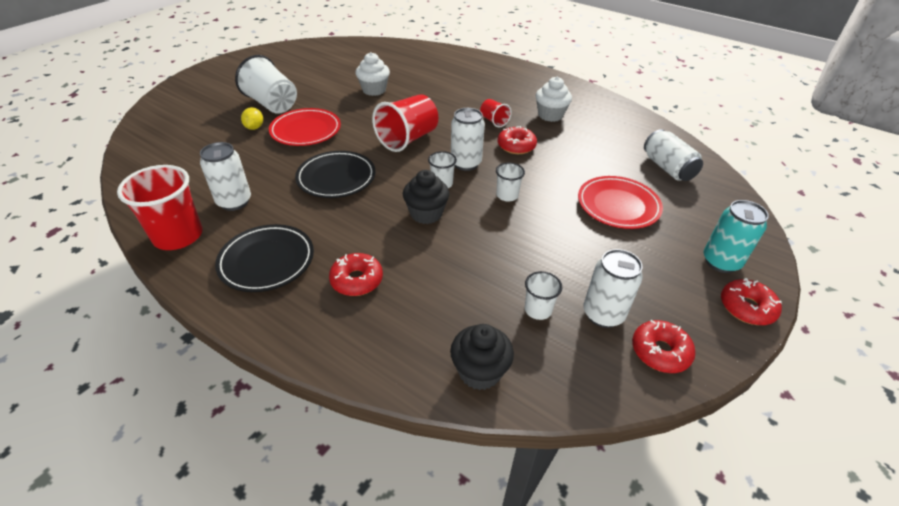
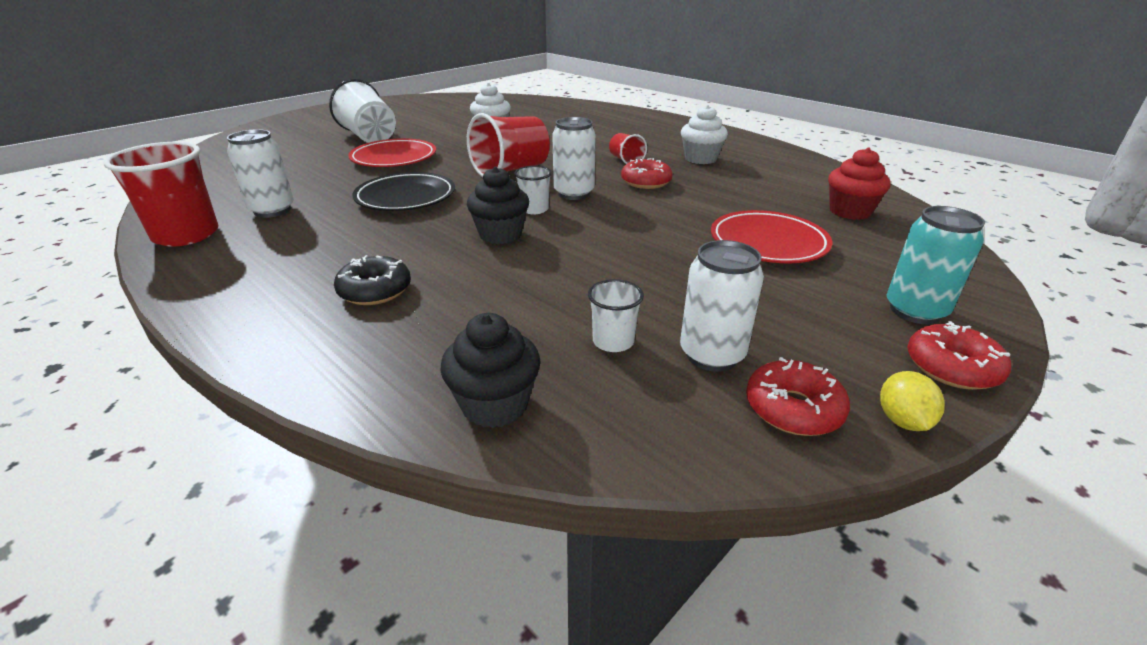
camera: 10 degrees right, 10 degrees down
(254, 127) = (337, 153): yellow lemon -> yellow lemon (902, 420)
(267, 261) = (273, 264): black plate -> none
(357, 280) = (375, 290): red donut -> black donut
(507, 195) = (615, 224): white cup -> none
(667, 168) = (850, 211): white can -> red cupcake

